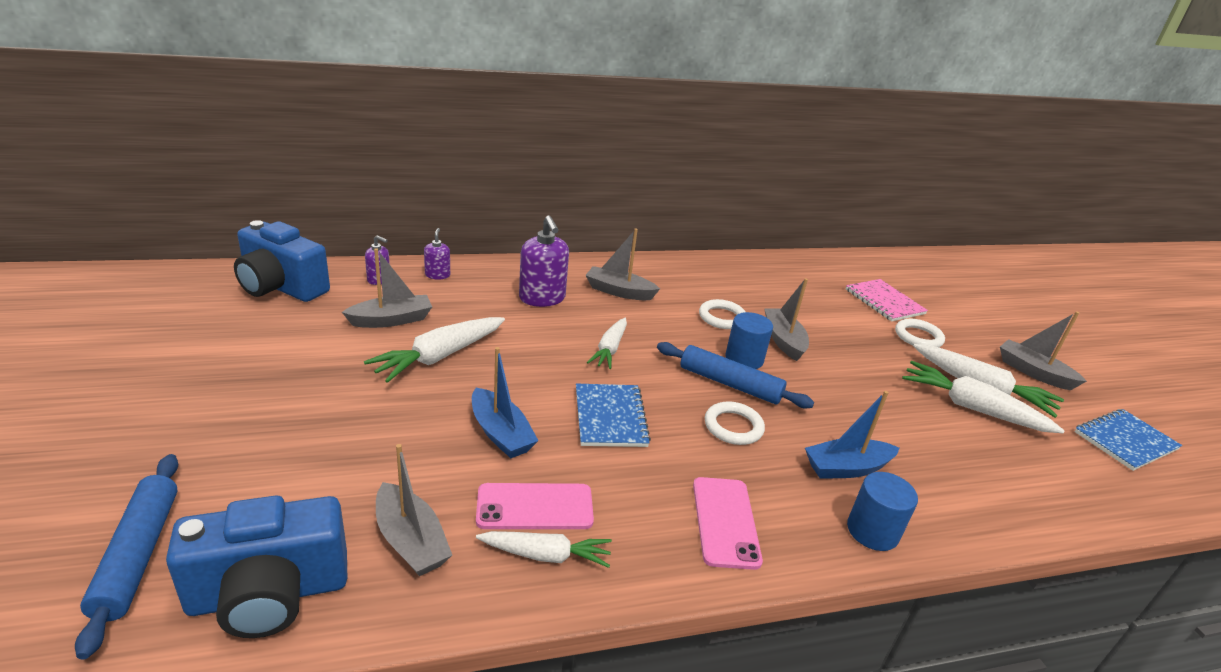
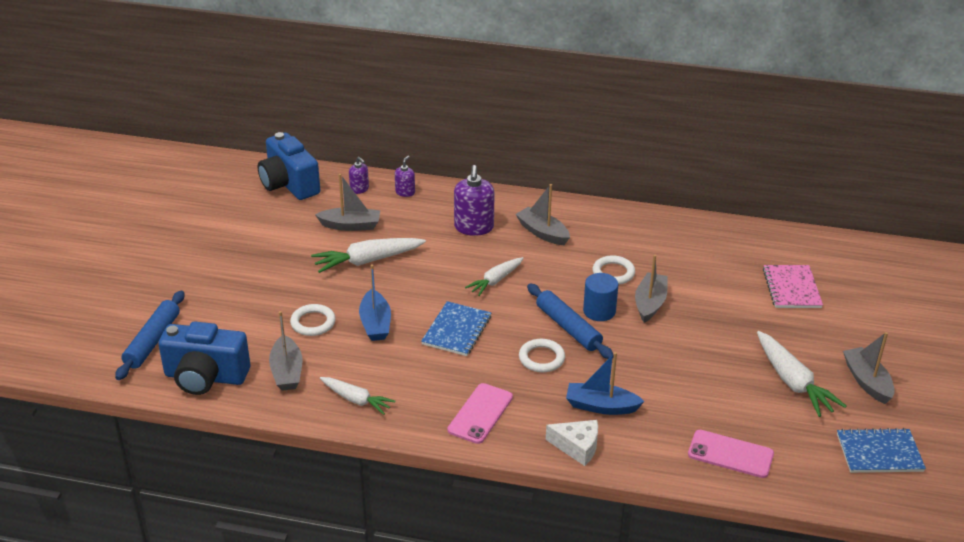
camera: 30 degrees right, 5 degrees up
(535, 507) = (367, 373): pink phone -> pink phone (730, 454)
(872, 531) = (577, 447): blue cylinder -> white cheese
(918, 337) = (786, 327): white ring -> white ring (313, 323)
(972, 408) = (762, 394): white carrot -> none

